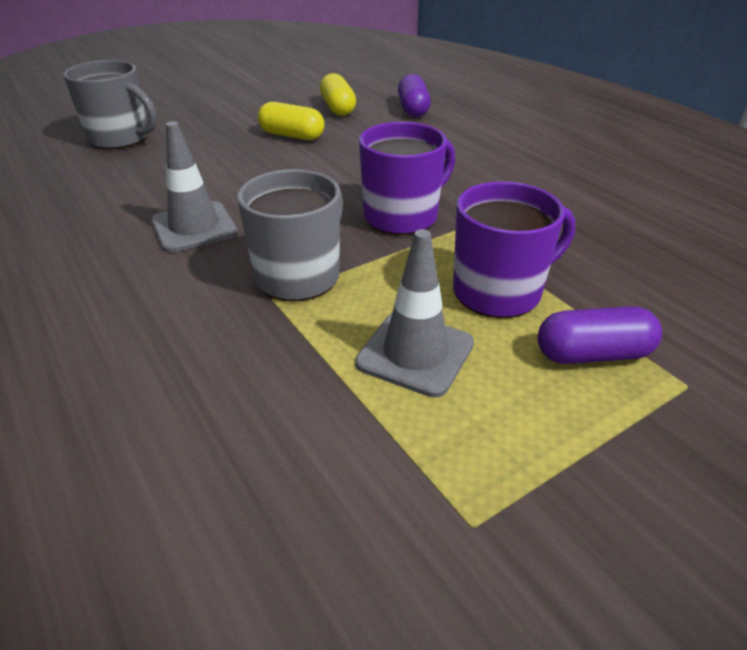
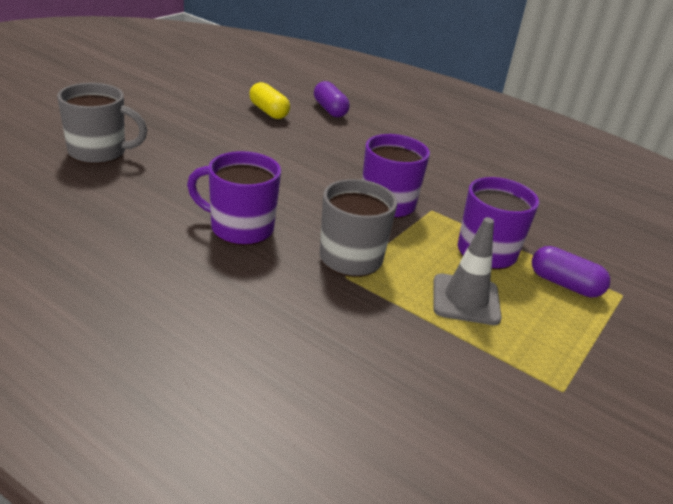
camera: 25 degrees left, 5 degrees down
(194, 227) = (240, 228): grey traffic cone -> purple mug
(292, 136) = (251, 140): yellow capsule -> none
(592, 354) = (565, 284): purple capsule -> purple capsule turned 60 degrees clockwise

